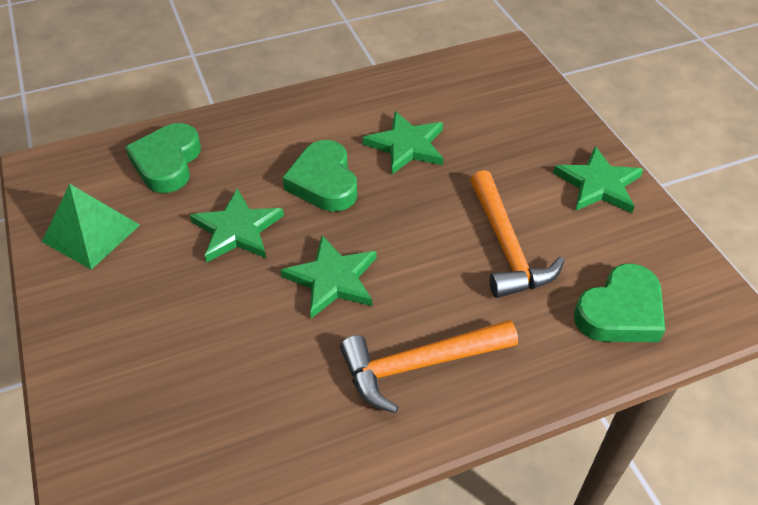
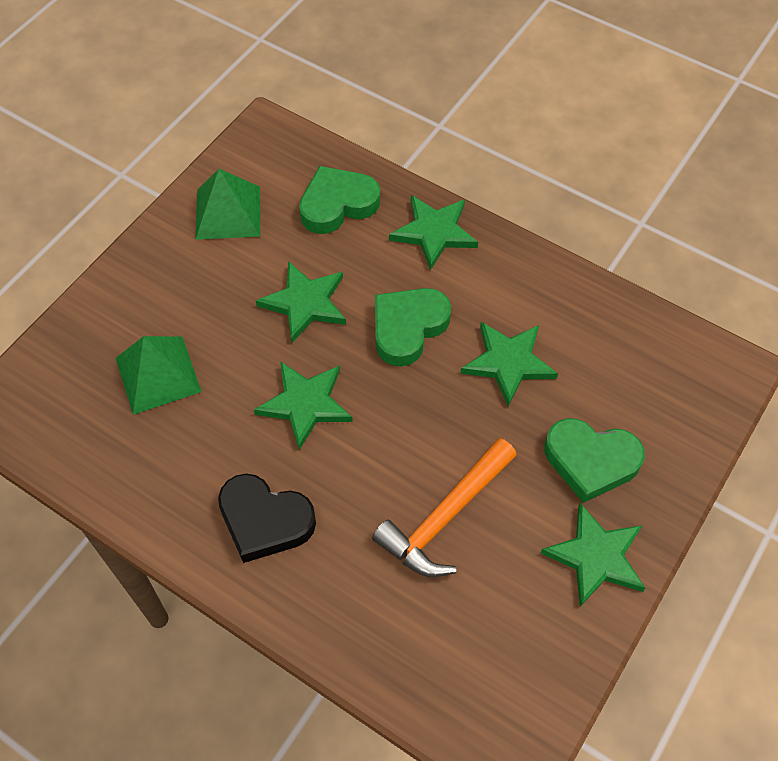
camera: 55 degrees right, 10 degrees up
(201, 370) = (158, 374): none -> green pyramid
(256, 125) = (434, 232): none -> green star
(419, 365) = (265, 521): orange hammer -> black heart
(620, 312) = (438, 654): green heart -> green heart (590, 461)

